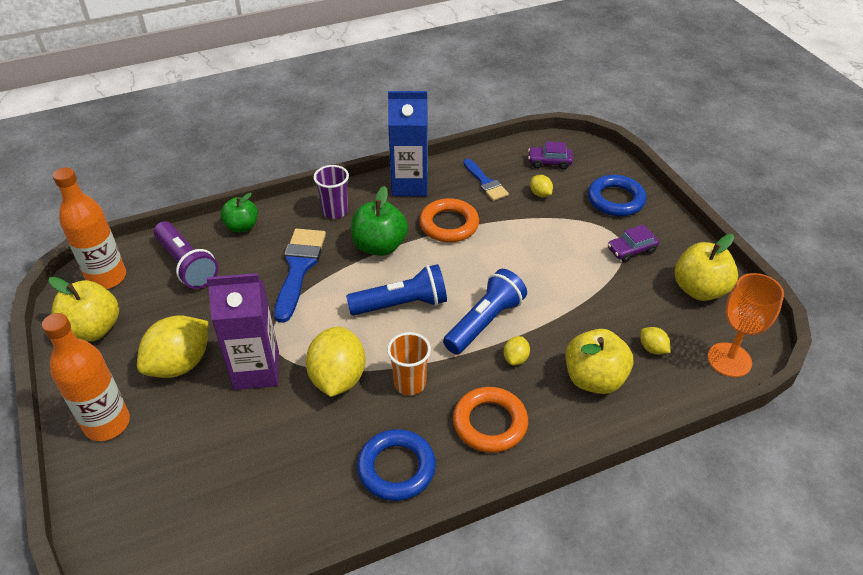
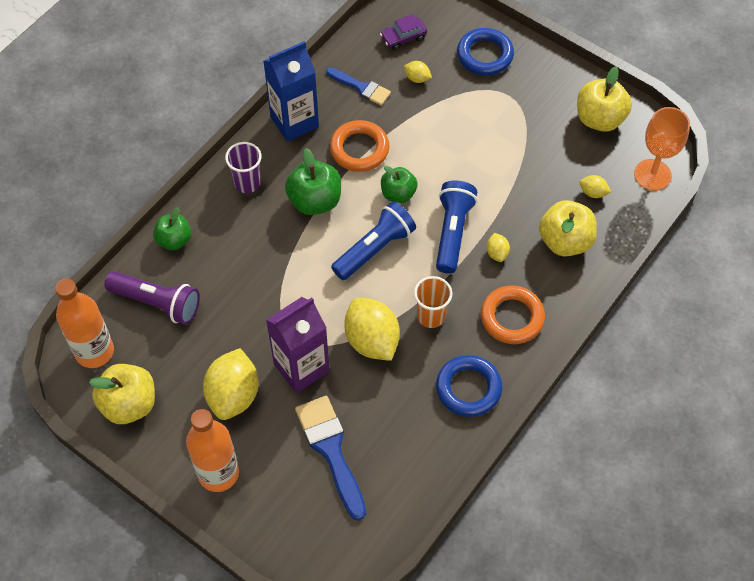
camera: 30 degrees left, 15 degrees up
(299, 268) = (261, 257): blue brush -> blue brush (331, 450)
(457, 271) = (398, 194): none -> green apple
(631, 250) = (527, 104): purple car -> none

